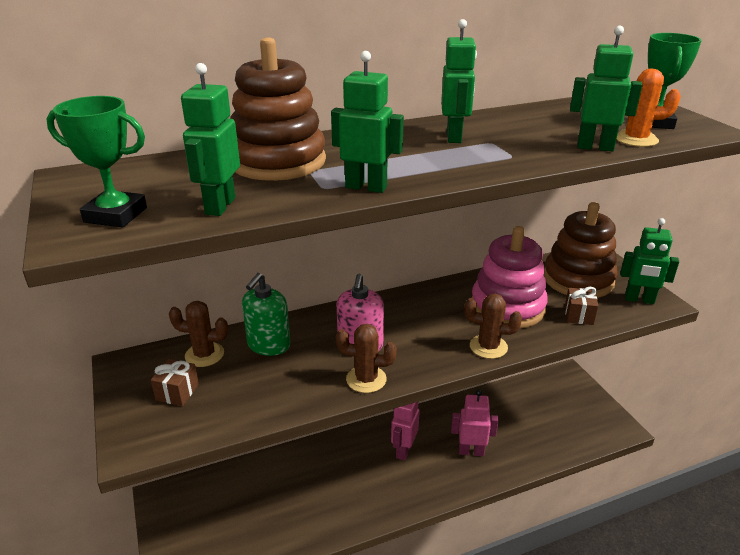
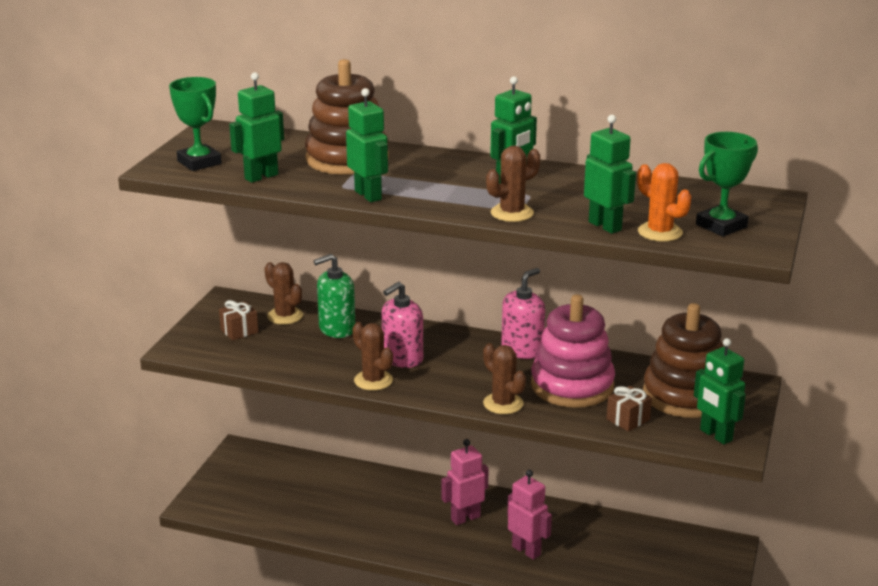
camera: 40 degrees right, 5 degrees down
(434, 294) = (522, 350): none -> pink soap dispenser
(513, 161) = (512, 213): none -> brown cactus

